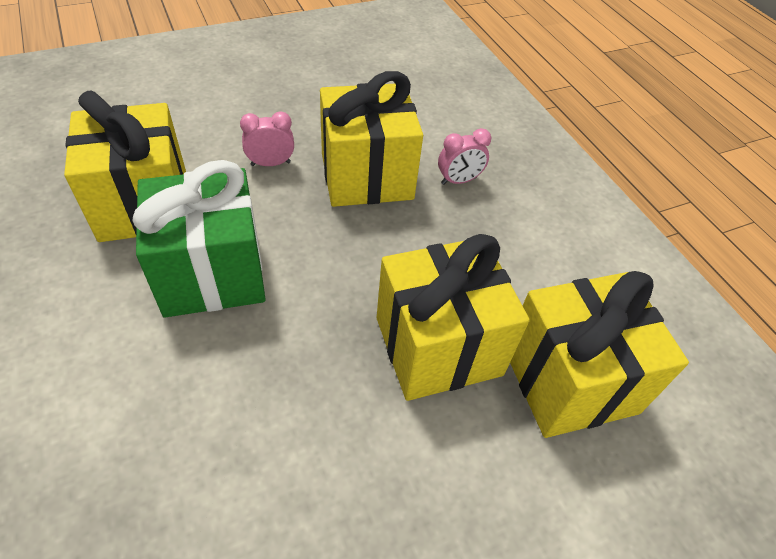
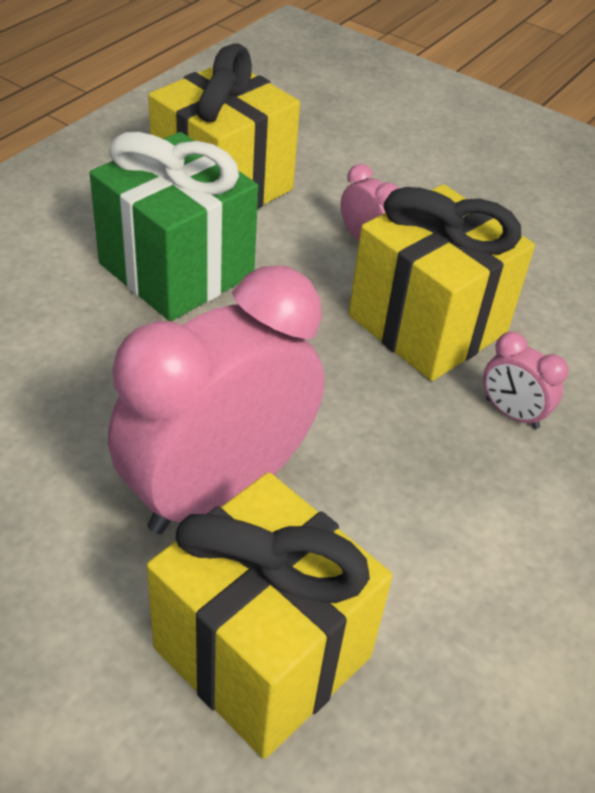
camera: 60 degrees right, 5 degrees down
(438, 346) = (218, 491): yellow gift -> pink clock

